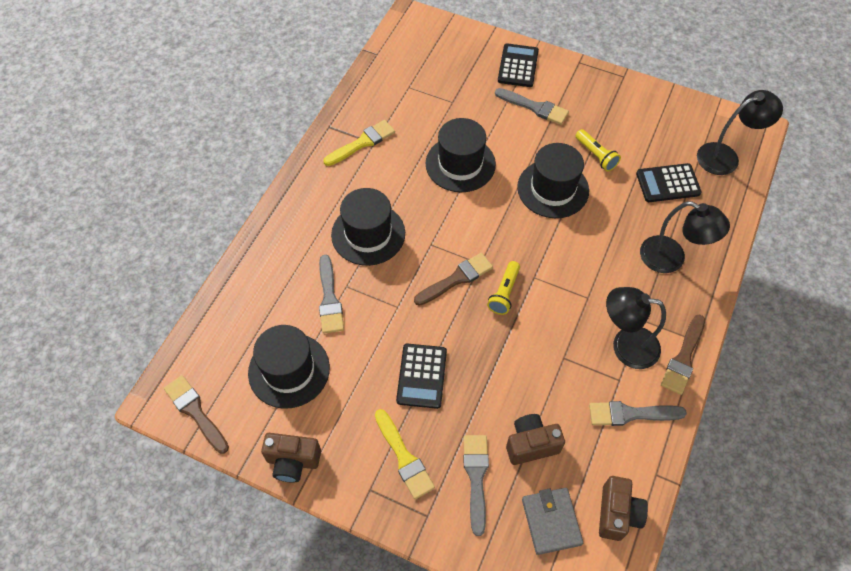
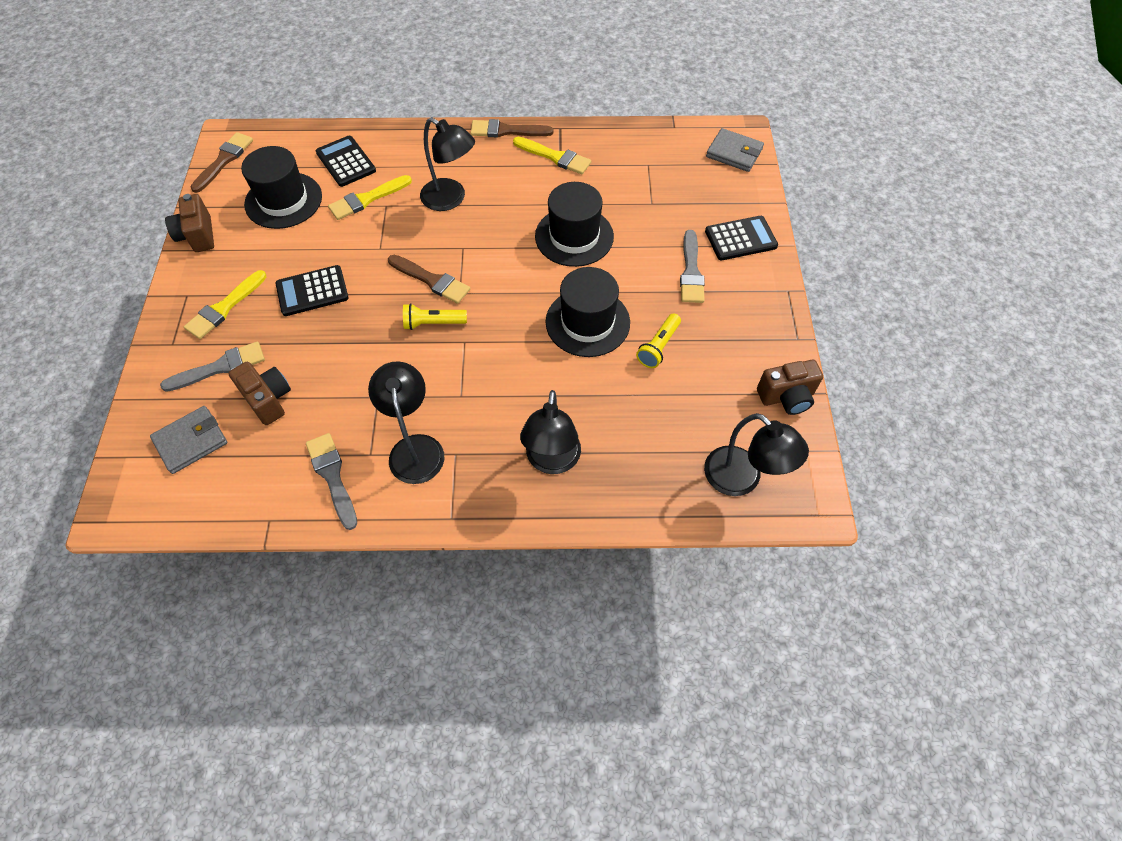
camera: 65 degrees right, 0 degrees up
(329, 299) = (367, 199): grey brush -> yellow brush
(368, 234) = (451, 199): black hat -> black lamp
(428, 31) = (734, 153): none -> grey wallet
(617, 514) = (214, 496): brown camera -> brown camera (786, 397)
(668, 183) = (660, 428): black calculator -> black calculator (346, 162)
(683, 358) = (422, 509): brown brush -> brown brush (506, 131)

